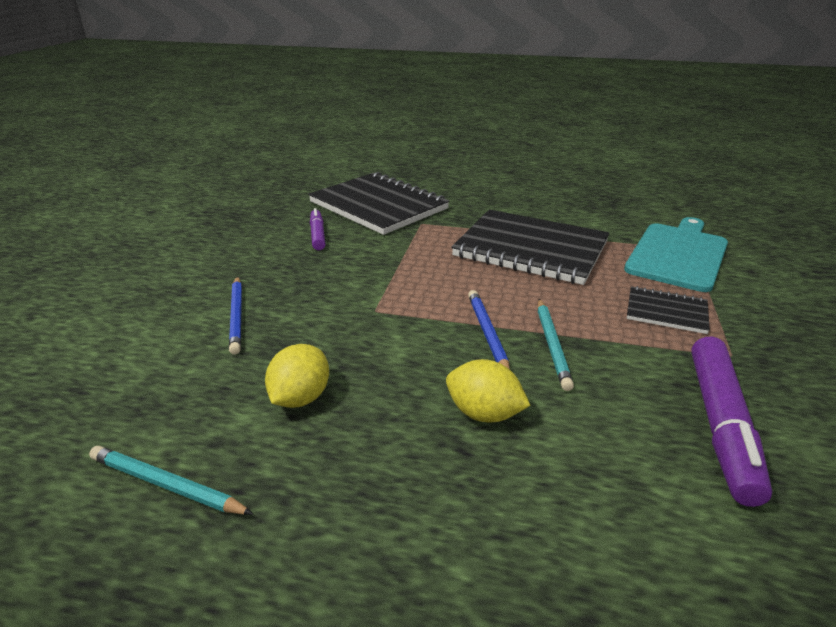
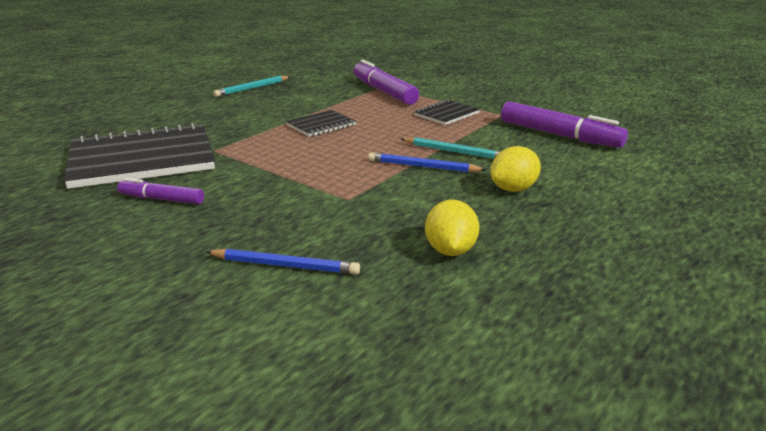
camera: 65 degrees left, 5 degrees down
(166, 484) = (528, 326): turquoise pencil -> turquoise pencil (252, 88)
(300, 398) = (450, 250): yellow lemon -> yellow lemon turned 45 degrees clockwise
(531, 249) = (321, 125): black notebook -> black notebook, size x0.48
(678, 254) = (384, 91): turquoise cutting board -> purple marker

